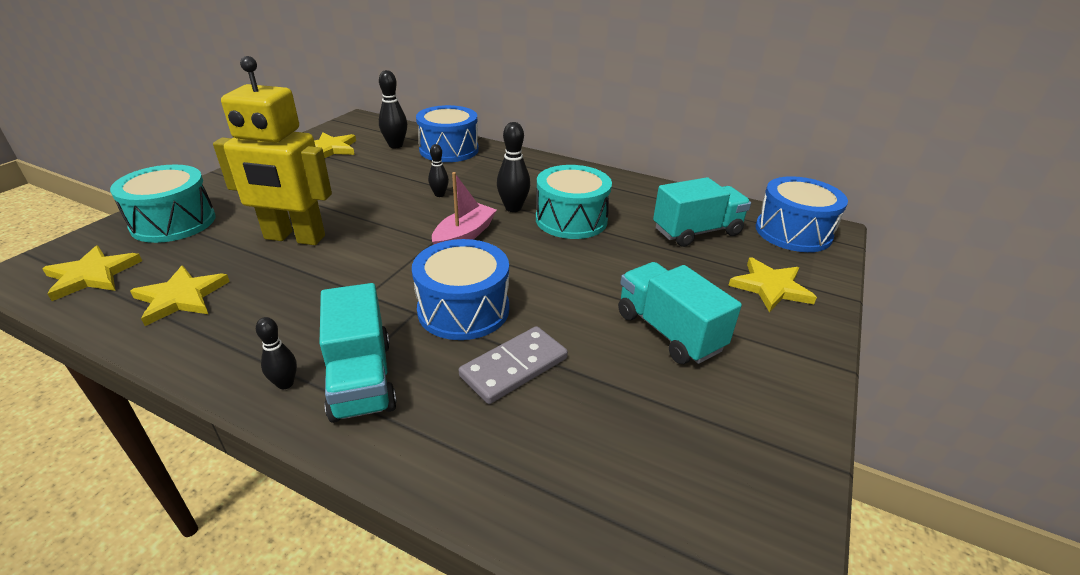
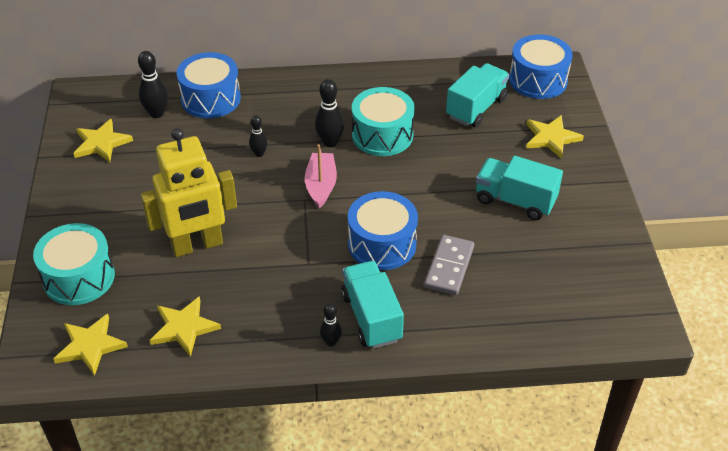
camera: 30 degrees left, 10 degrees up
(361, 379) = (371, 317): turquoise truck -> turquoise truck turned 150 degrees counterclockwise

